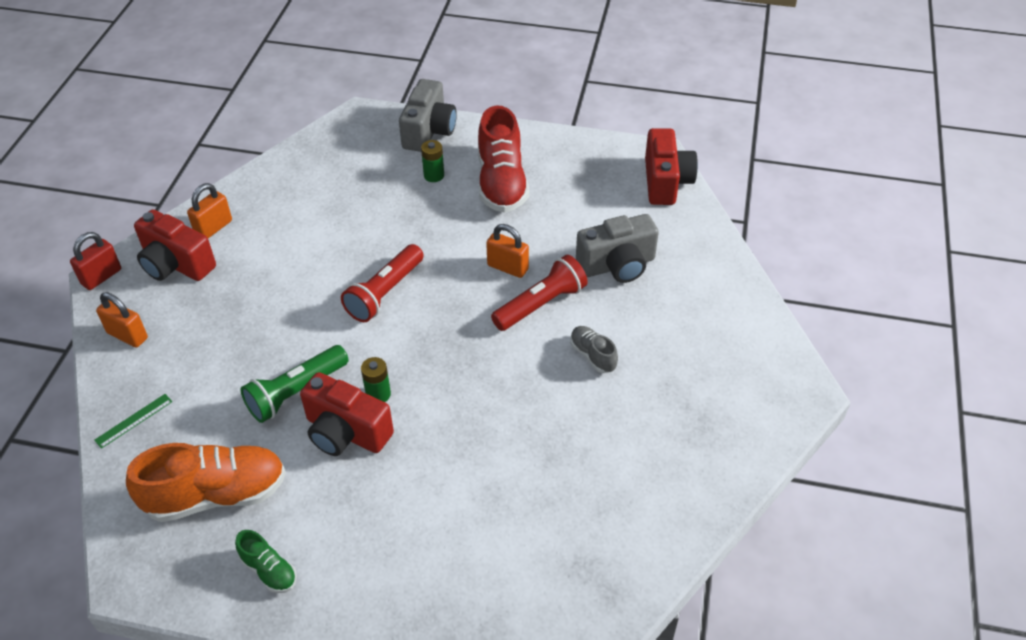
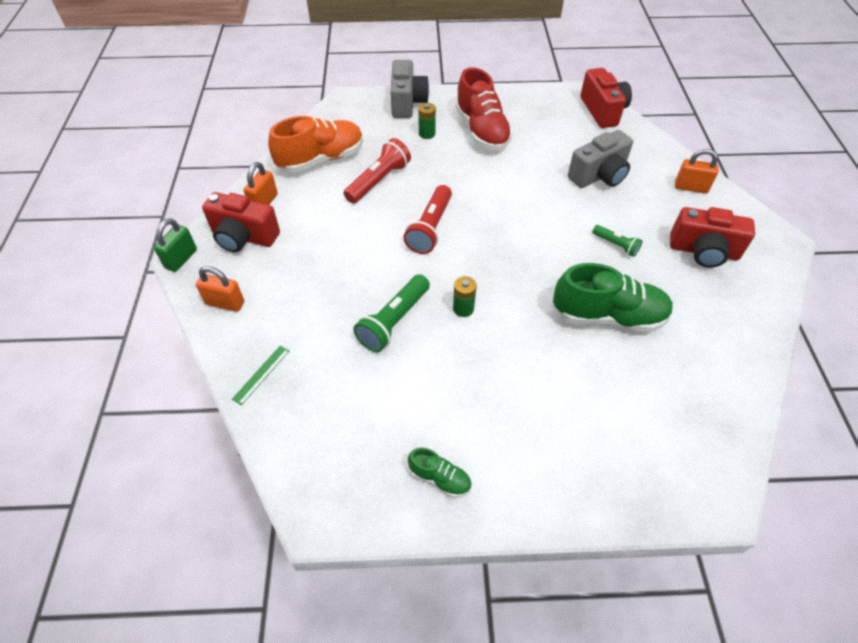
camera: 15 degrees left, 5 degrees up
(101, 277) = (181, 259): red padlock -> green padlock
(217, 495) = (364, 422): orange shoe -> orange shoe (321, 159)
(346, 432) = (451, 345): red camera -> red camera (703, 251)
(507, 267) = (517, 191): orange padlock -> orange padlock (690, 187)
(539, 437) = (608, 316): none -> green shoe
(541, 304) = (557, 214): red flashlight -> red flashlight (379, 181)
(593, 355) = (616, 245): grey shoe -> green flashlight

